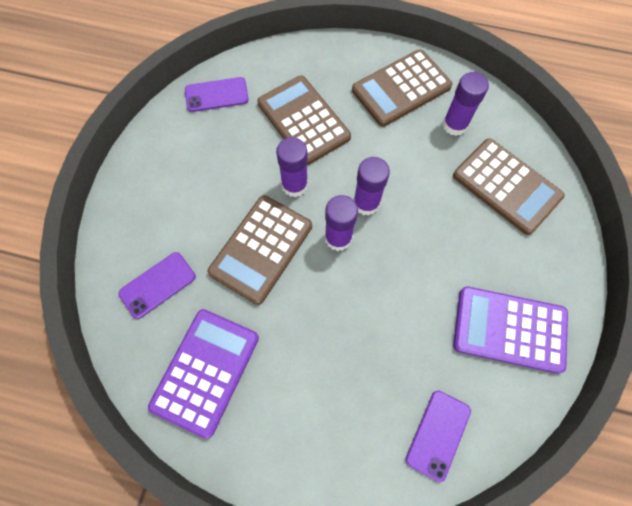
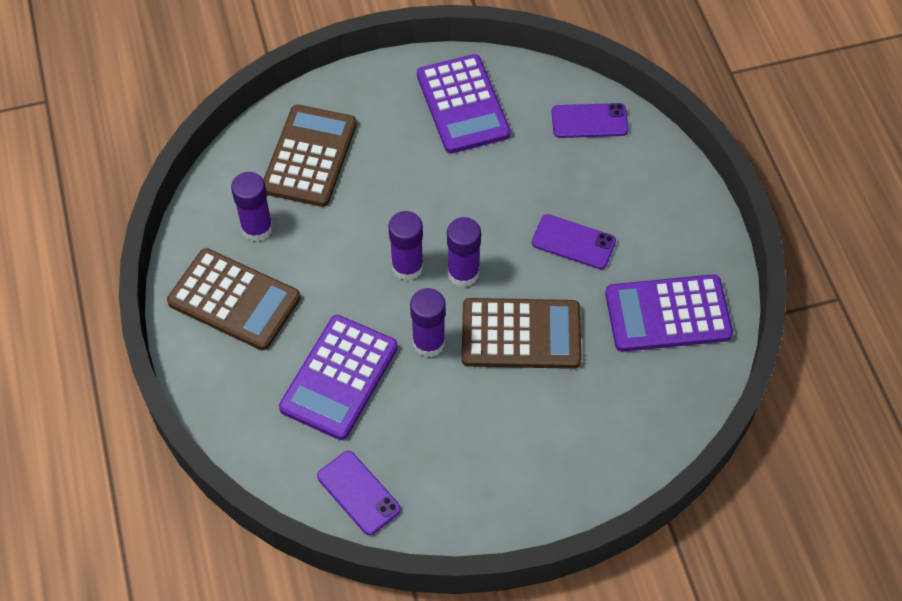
camera: 120 degrees left, 10 degrees down
(157, 285) = (622, 406): purple phone -> purple phone (573, 242)
(303, 120) = (339, 377): brown calculator -> purple calculator

